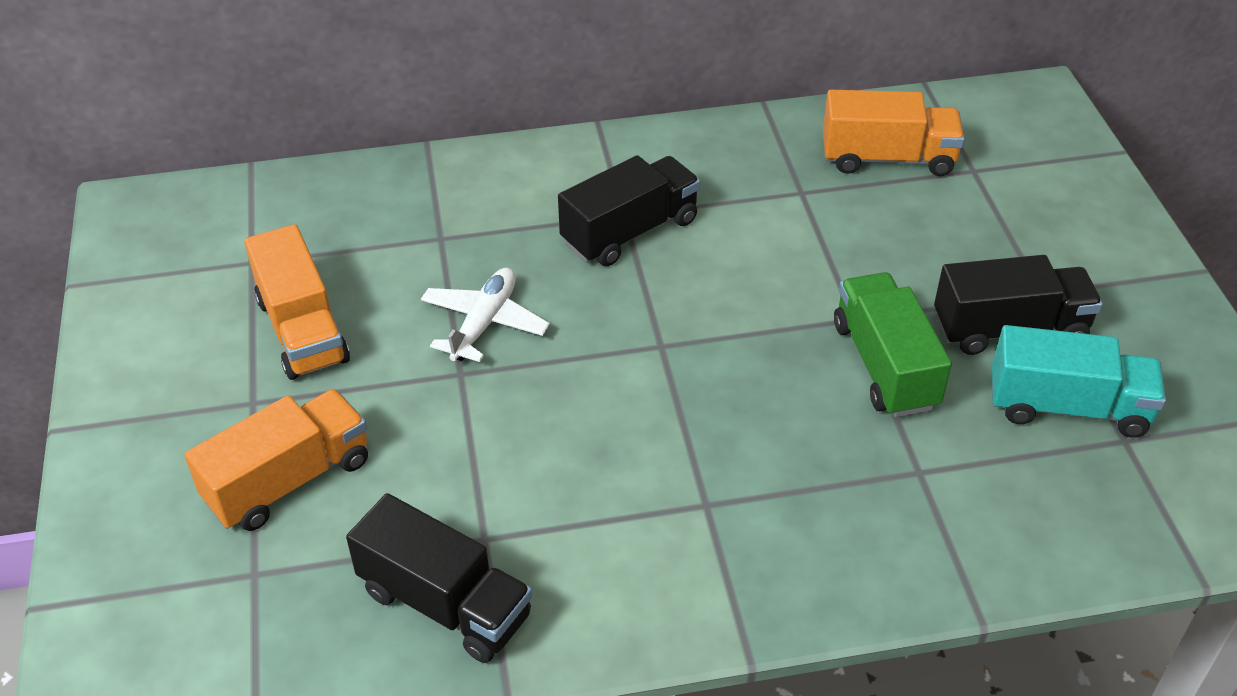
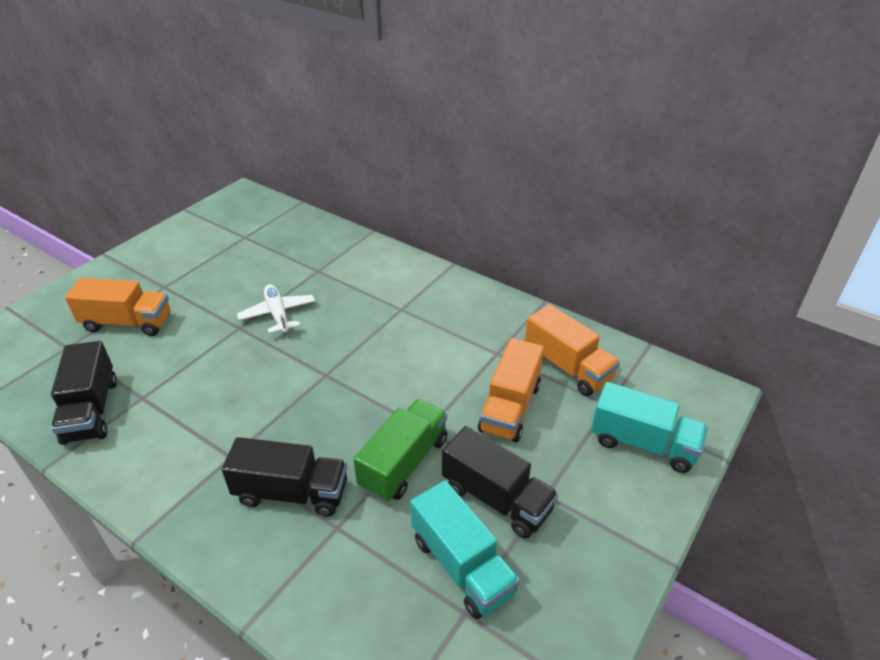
camera: 45 degrees right, 5 degrees down
(302, 330) = (219, 272): orange truck -> orange truck (510, 407)
(484, 323) = (278, 314): white plane -> white plane turned 90 degrees counterclockwise
(630, 232) = (391, 318): black truck -> black truck (291, 493)
(1050, 185) = (643, 444): none -> turquoise truck

